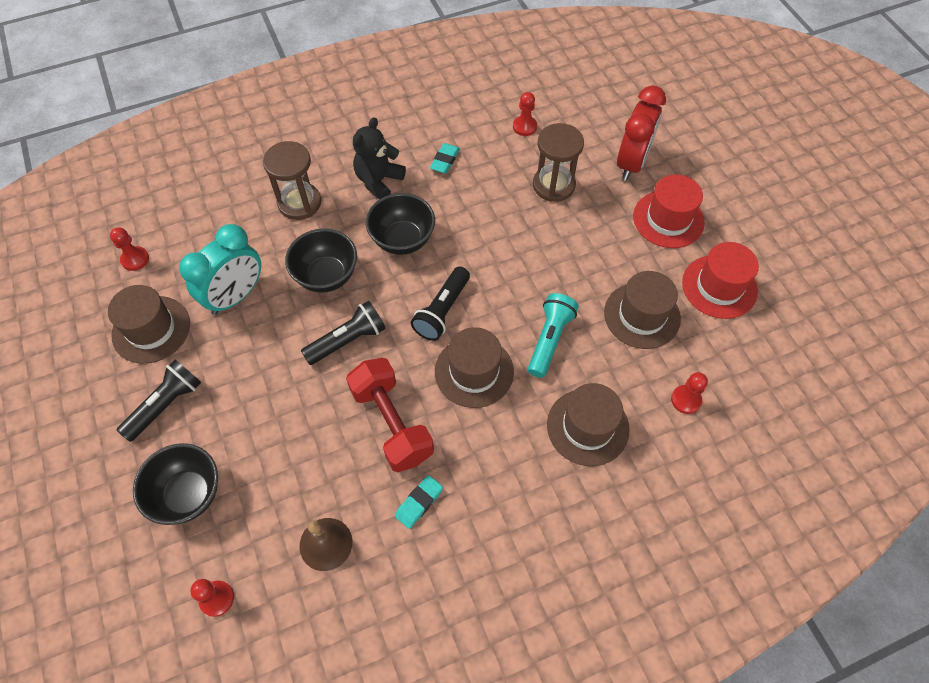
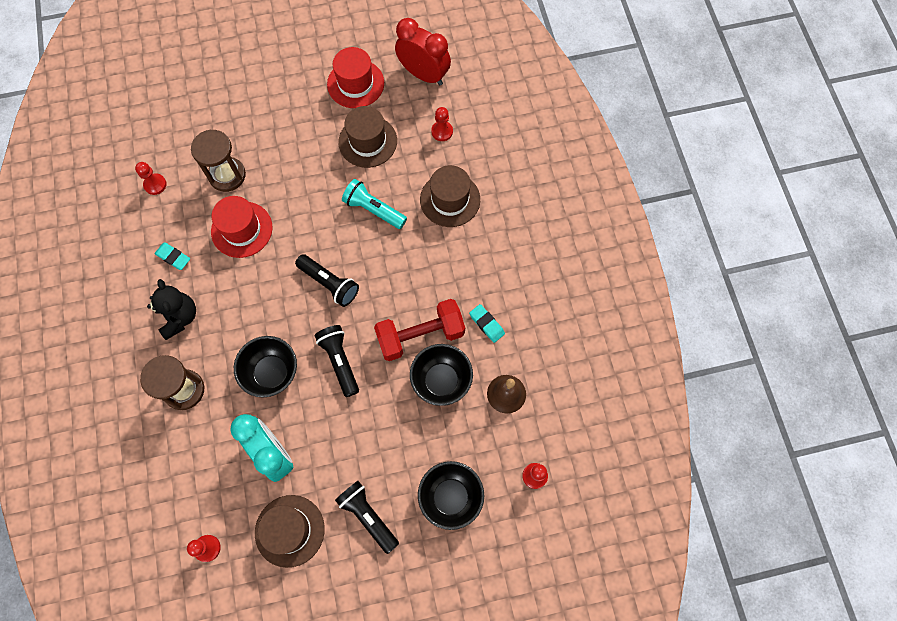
camera: 80 degrees left, 10 degrees up
(378, 181) = (179, 317): black teddy bear -> black teddy bear turned 150 degrees counterclockwise
(402, 240) = (250, 305): black bowl -> black bowl (441, 381)
(474, 371) = (389, 269): brown hat -> none
(631, 163) = (221, 111): red clock -> red clock (424, 74)
(668, 219) = (285, 100): red hat -> red hat (242, 229)

